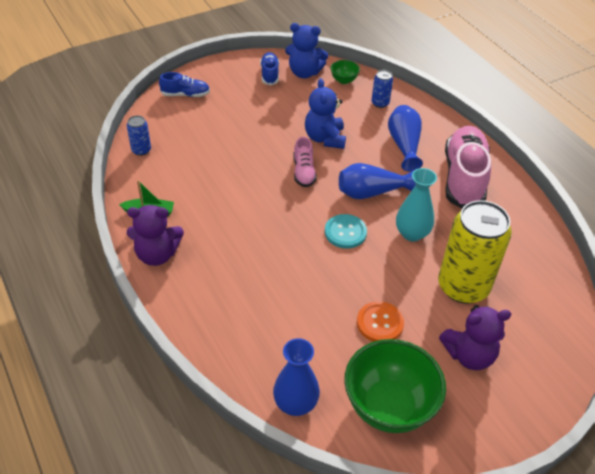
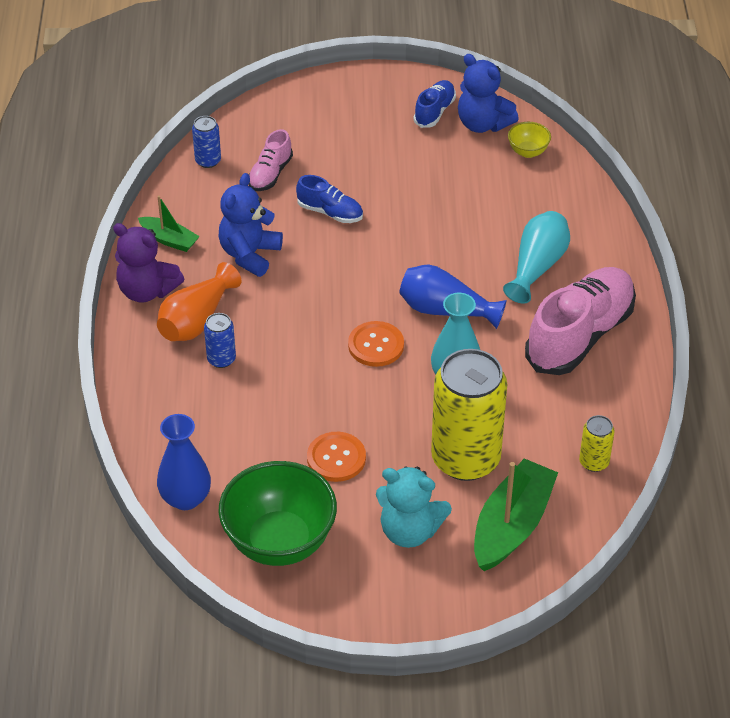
camera: 30 degrees right, 0 degrees up
(185, 94) = (308, 105): blue shoe -> blue shoe (330, 212)
(208, 262) = (196, 320): none -> orange vase
(304, 172) = (381, 255): pink shoe -> pink shoe (270, 174)
(325, 138) = (441, 222): blue teddy bear -> blue teddy bear (249, 254)
(344, 80) = (528, 152): green bowl -> yellow bowl
(345, 232) = (376, 345): turquoise button -> orange button
(380, 103) = (551, 199): blue can -> blue can (221, 359)
(404, 145) = (537, 266): blue vase -> turquoise vase
(469, 355) = (409, 531): purple teddy bear -> turquoise teddy bear
(528, 320) = (512, 525): none -> green boat
(540, 255) = (594, 462): none -> yellow can

